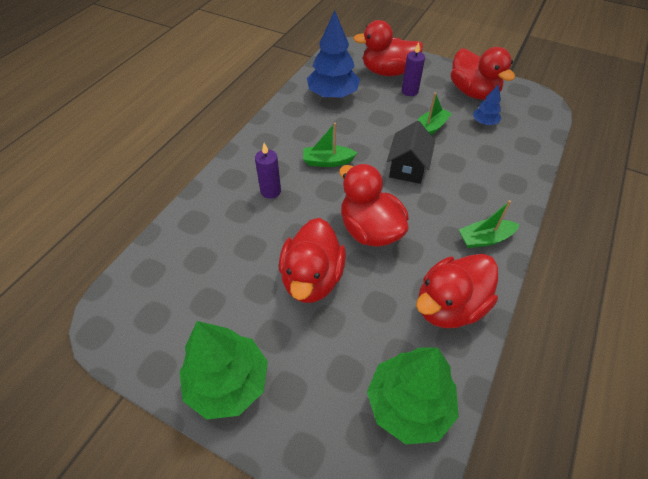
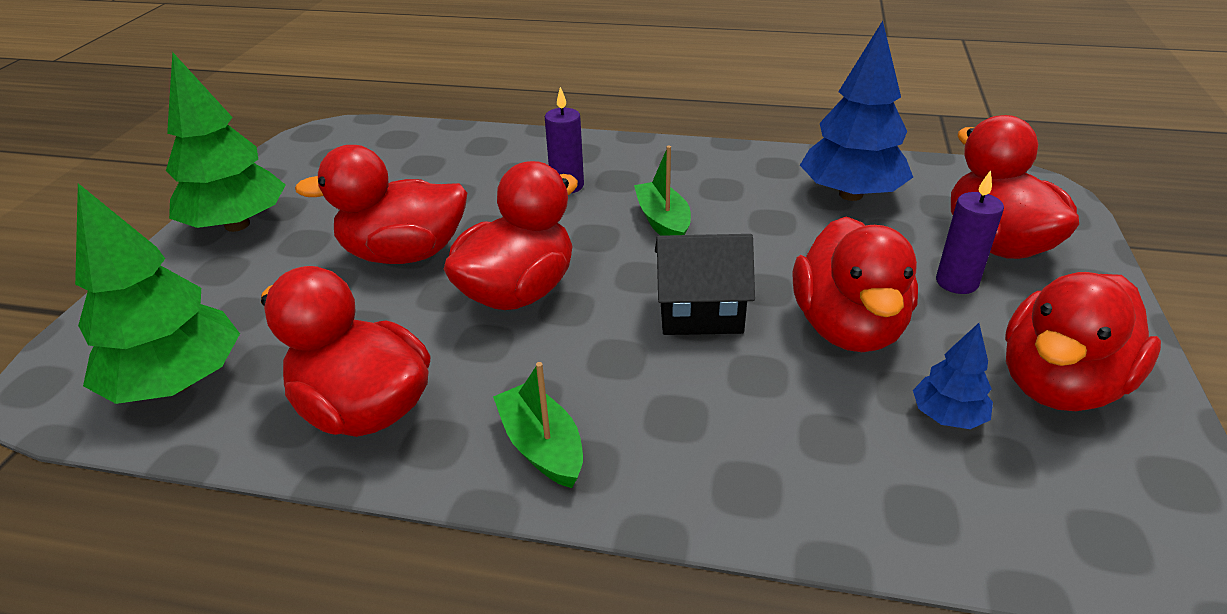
camera: 75 degrees right, 15 degrees down
(430, 128) = (848, 327): green boat -> red duck

